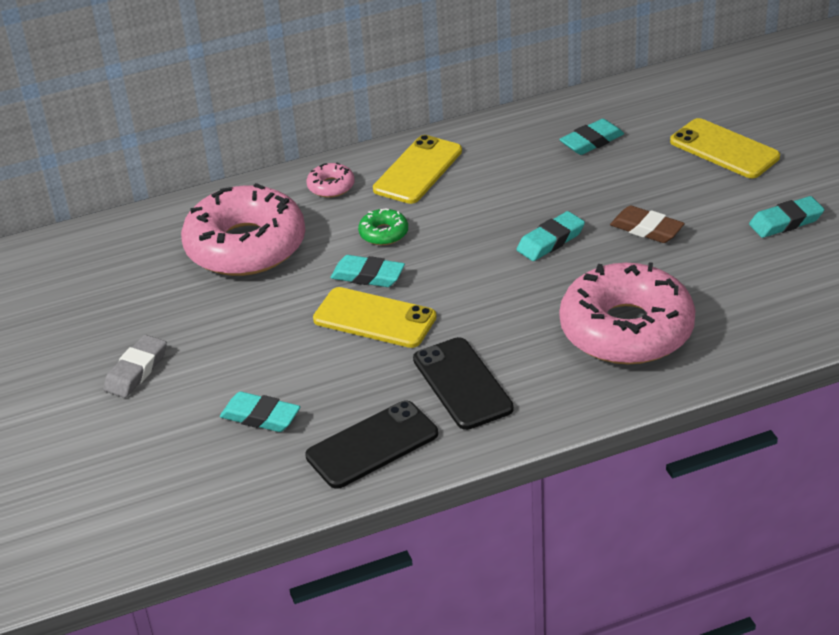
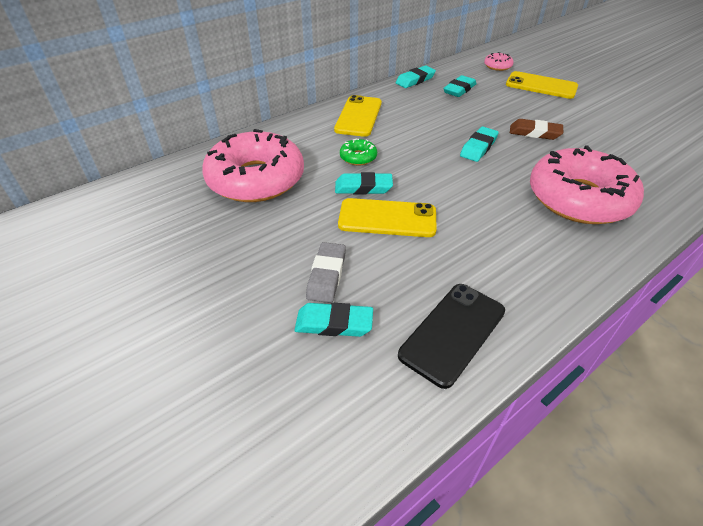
camera: 20 degrees left, 5 degrees up
(136, 371) = (195, 298): grey eraser -> grey eraser (327, 275)
(331, 186) = (303, 132): pink donut -> pink donut (497, 66)
(462, 384) = (491, 260): black phone -> none
(786, 222) = (614, 119): turquoise eraser -> turquoise eraser (415, 80)

